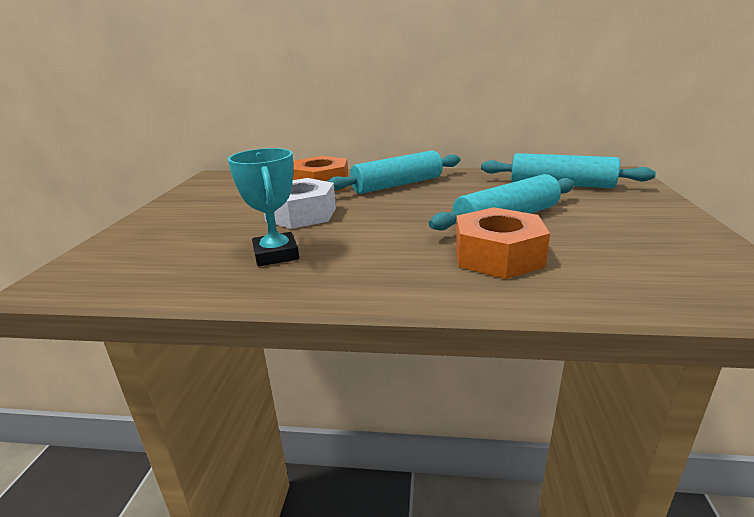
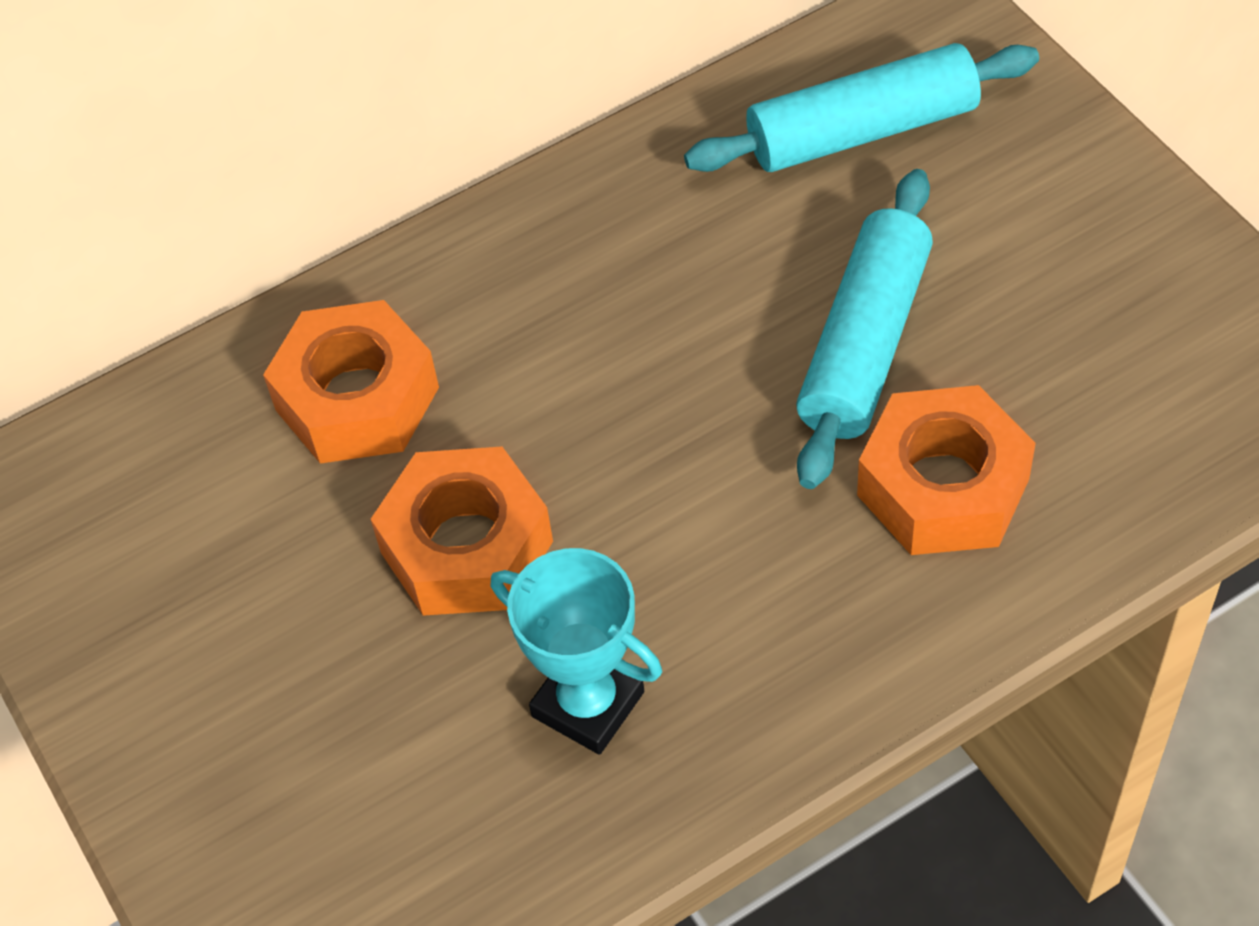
camera: 35 degrees left, 30 degrees up
(301, 214) = (467, 547): white nut -> orange nut
(397, 185) = (531, 303): turquoise rolling pin -> none

